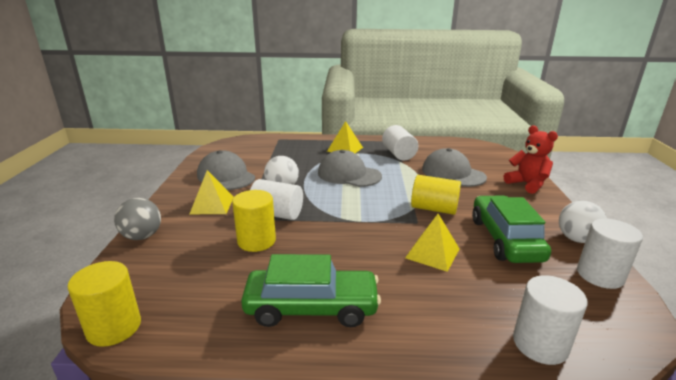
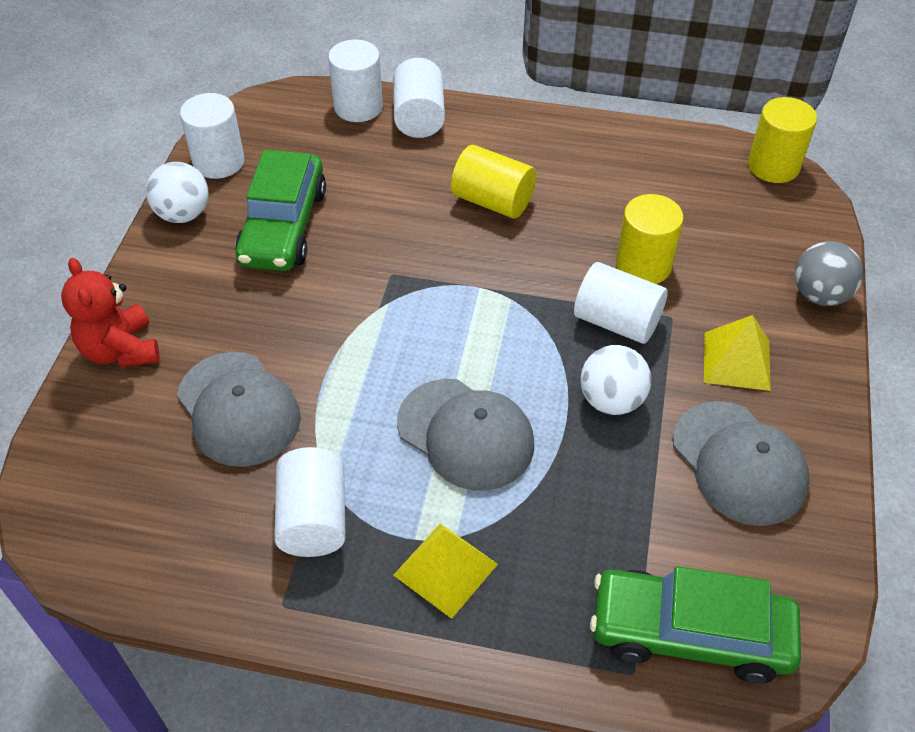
camera: 170 degrees left, 25 degrees up
(311, 307) = (570, 163): green car -> green car (690, 633)
(432, 253) = (400, 215): yellow pyramid -> none
(434, 208) = (346, 302): yellow cylinder -> yellow cylinder (492, 201)
(471, 339) = (419, 117): none -> white cylinder

